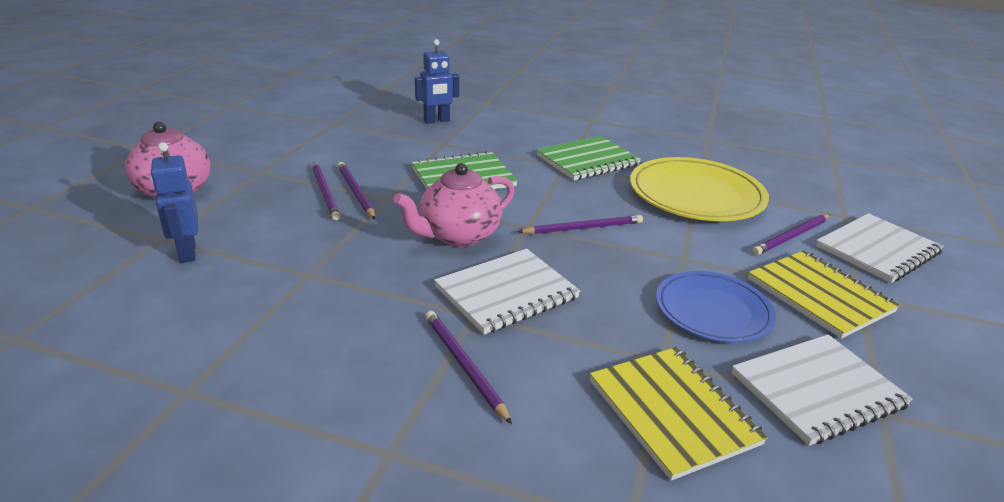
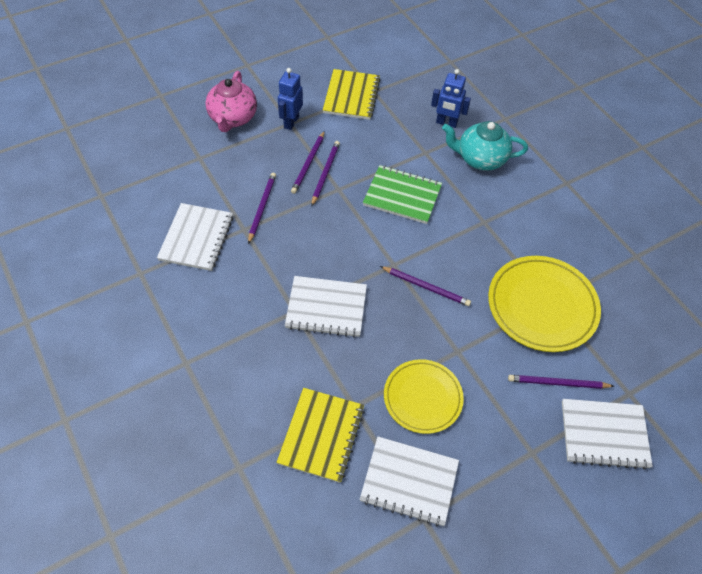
camera: 40 degrees right, 25 degrees up
(187, 253) = (203, 176): blue robot -> blue robot (291, 122)
(245, 312) = (196, 238): none -> white notebook
(458, 236) = (346, 247): pink teapot -> none
(464, 365) = (258, 339): purple pencil -> purple pencil (262, 208)
(500, 131) = (480, 159): none -> turquoise teapot
(587, 160) = (506, 226): green notebook -> none
(713, 311) = (422, 397): blue plate -> yellow plate
(819, 295) = (504, 434): yellow notebook -> yellow notebook (351, 96)

